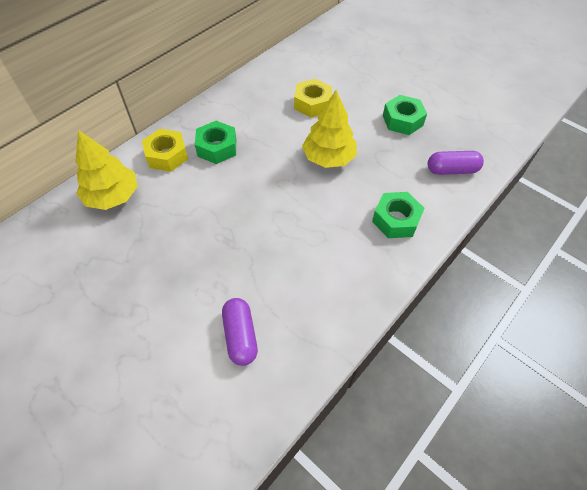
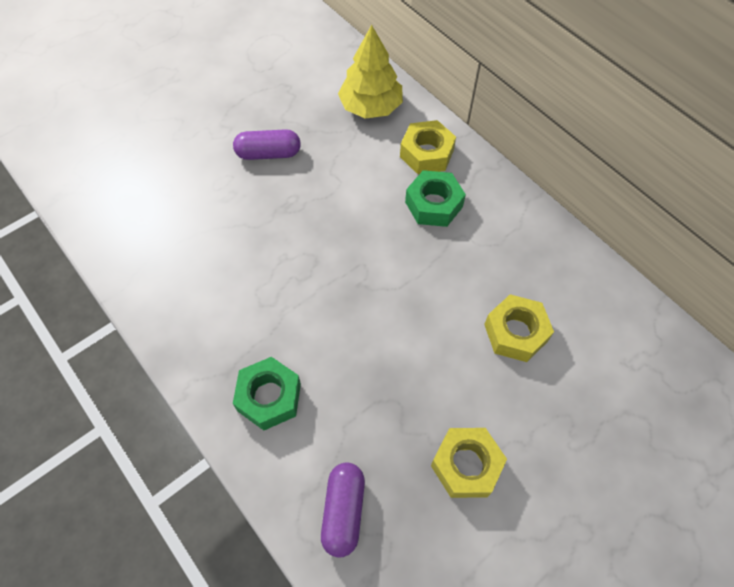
camera: 100 degrees right, 5 degrees up
(240, 336) = (168, 208): purple capsule -> purple capsule (268, 153)
(329, 158) = (397, 334): yellow tree -> none
(402, 120) = (466, 465): green nut -> yellow nut

